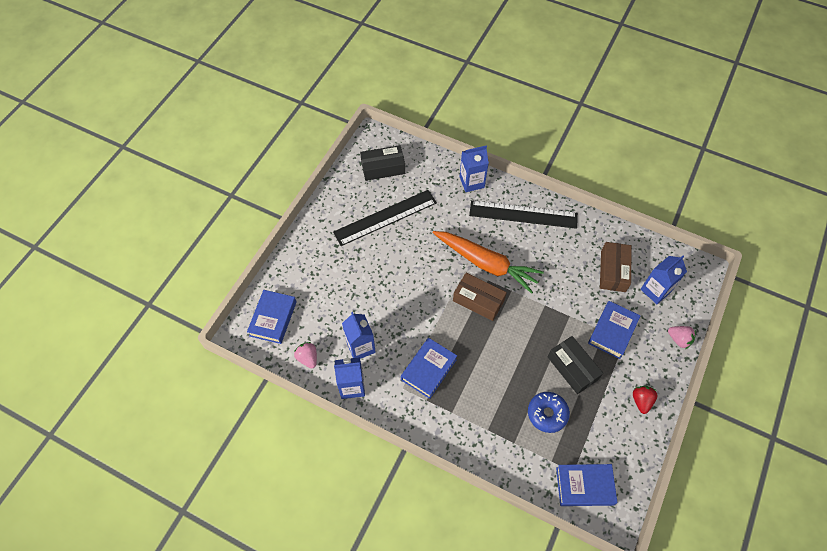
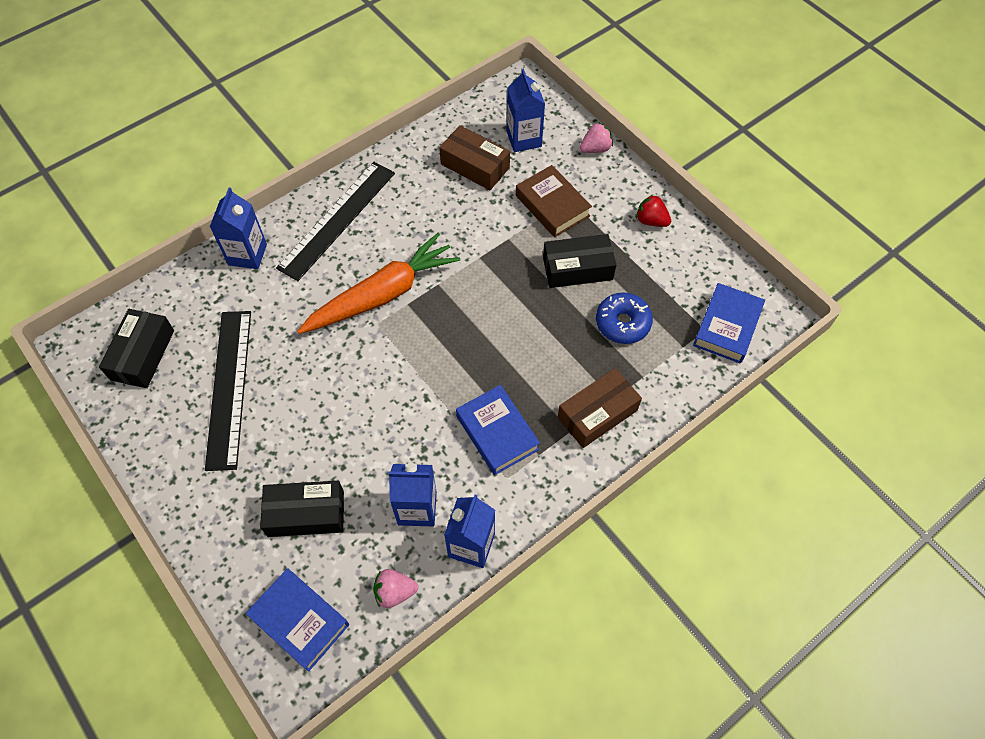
camera: 65 degrees left, 0 degrees up
(331, 292) = (306, 514): none -> black box
(478, 300) = (430, 328): brown box -> brown box (597, 414)
(612, 331) = (552, 205): blue book -> brown book

